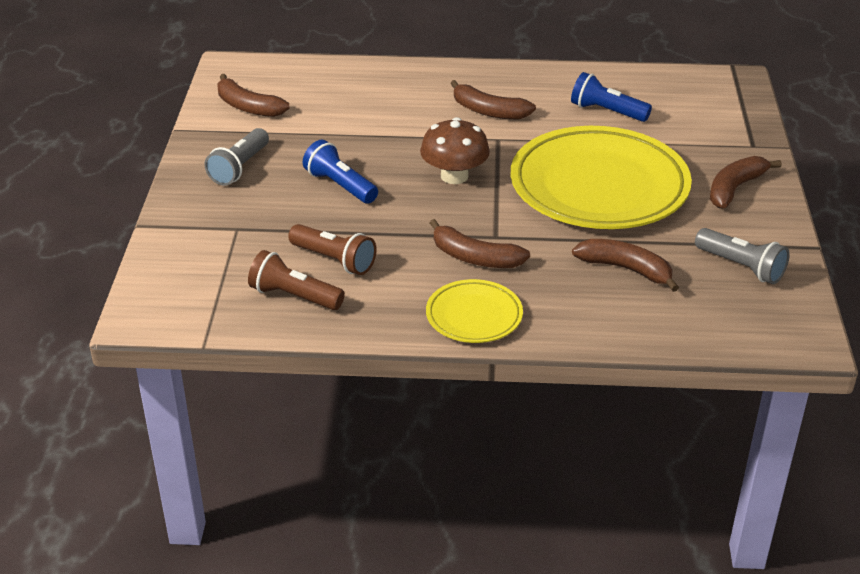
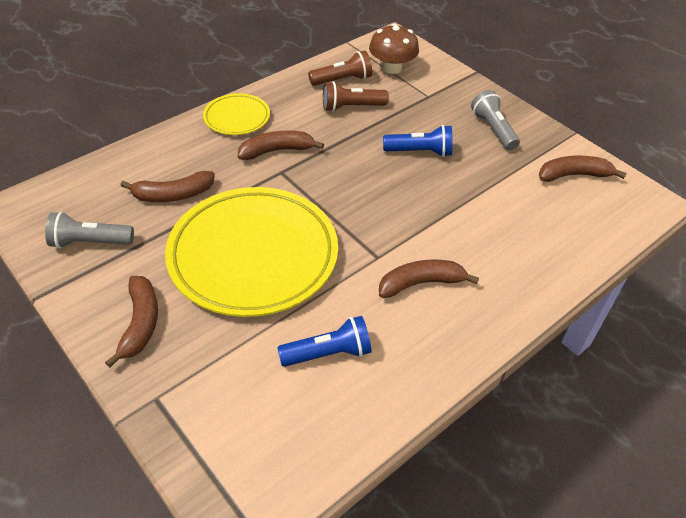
camera: 135 degrees right, 10 degrees up
(454, 176) = (363, 202): brown mushroom -> brown mushroom (392, 68)

